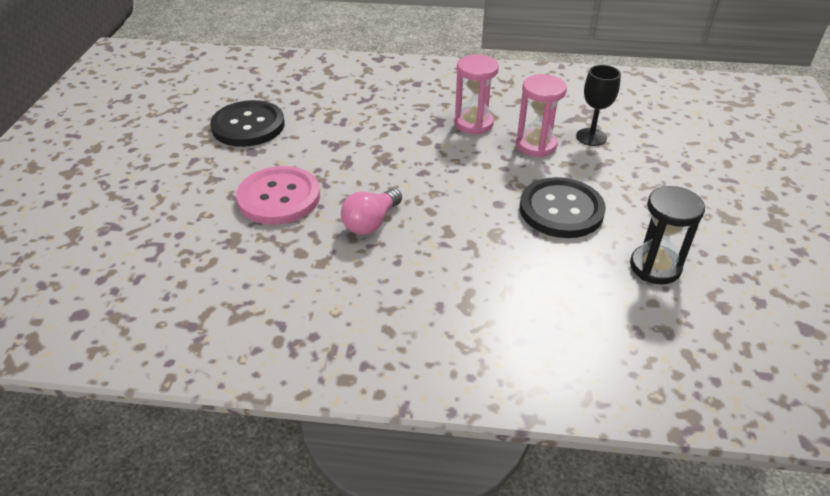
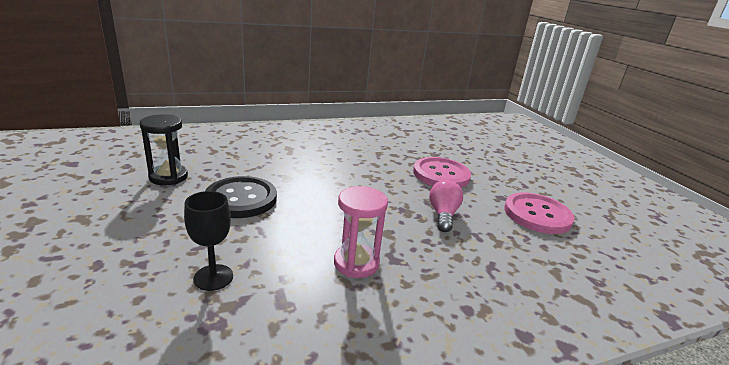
camera: 150 degrees right, 15 degrees down
(248, 126) = (537, 215): black button -> pink button
(371, 223) = (371, 171): pink light bulb -> pink light bulb (443, 215)
(536, 145) = (277, 251): pink hourglass -> none

